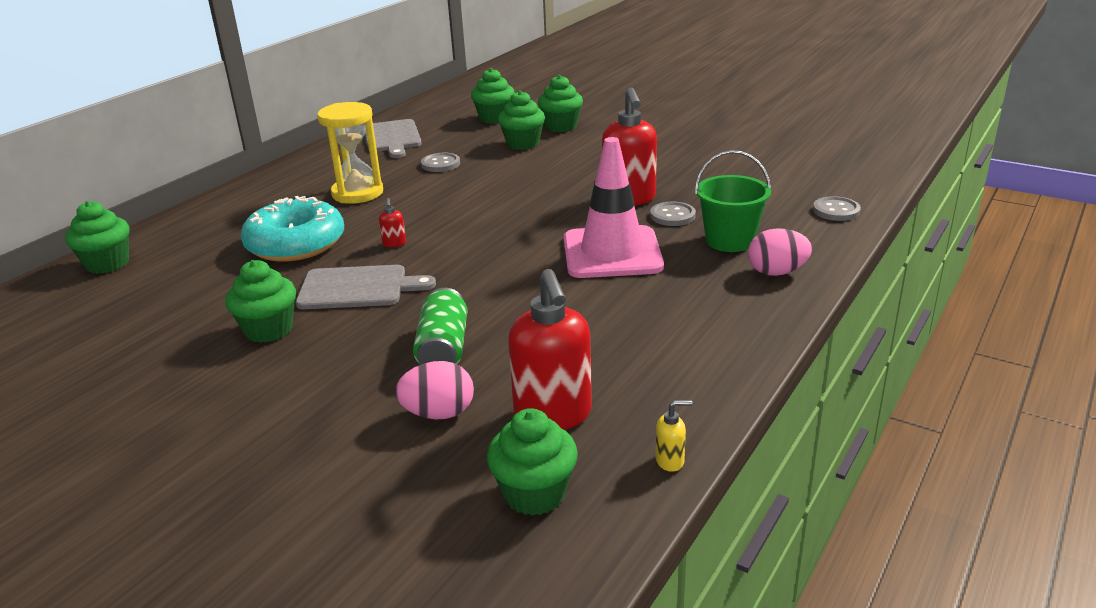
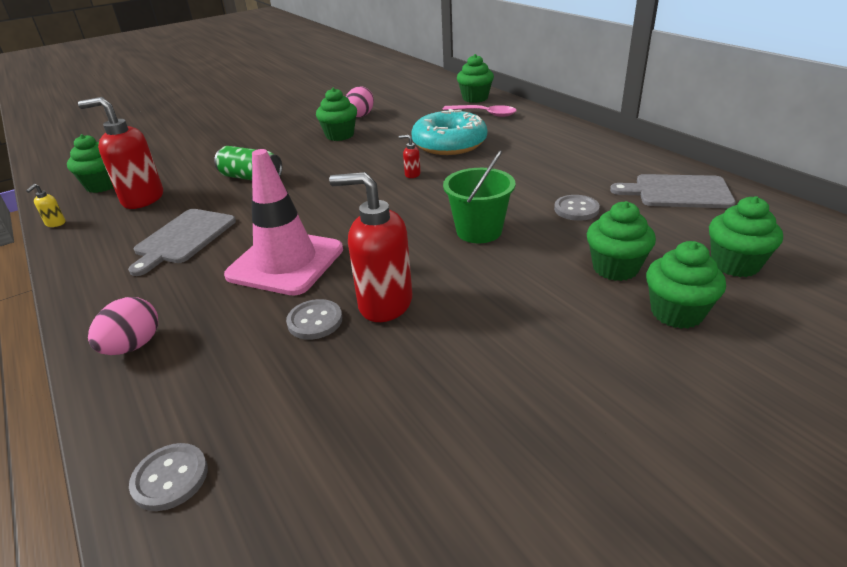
camera: 115 degrees right, 5 degrees up
(182, 244) = (484, 114): none -> pink spoon
(357, 193) = (528, 167): yellow hourglass -> none
(358, 288) = (359, 159): grey cutting board -> grey cutting board (183, 238)
(438, 413) = (195, 171): pink egg -> pink egg (361, 115)
(729, 241) = (221, 340): green bucket -> green bucket (479, 231)

